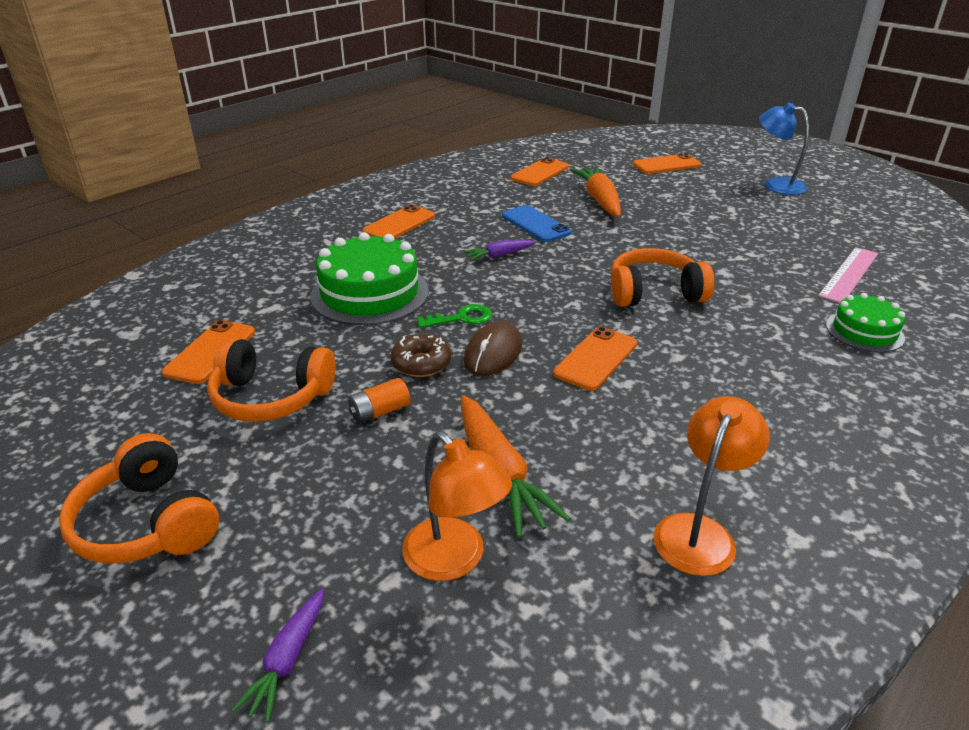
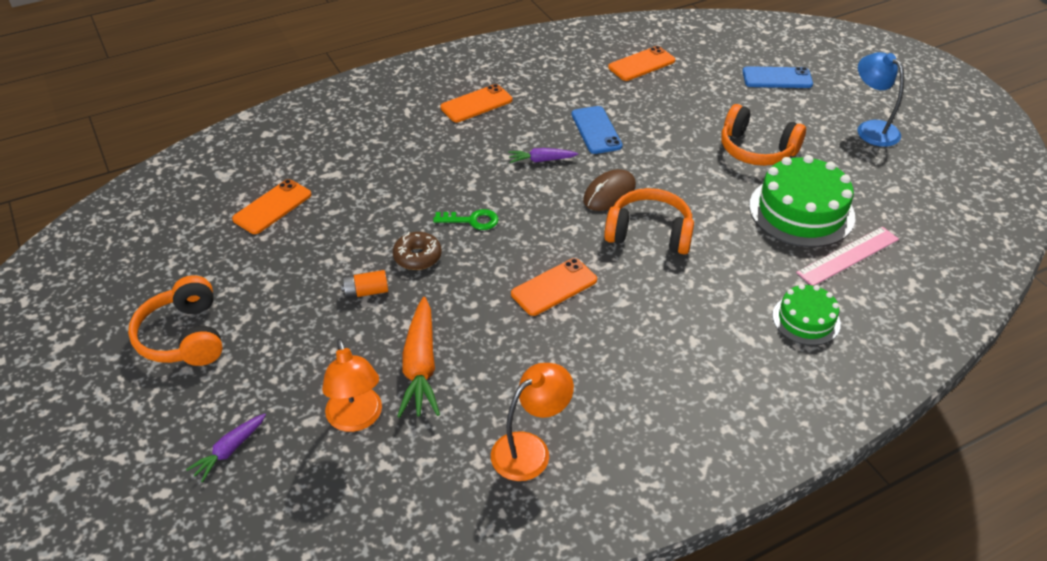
camera: 20 degrees right, 10 degrees up
(271, 397) = (298, 259): orange headphones -> orange headphones (756, 149)
(370, 293) = (413, 177): green cake -> green cake (801, 211)
(493, 353) = (477, 261): brown mouse -> brown mouse (609, 193)
(599, 200) = (675, 112): orange carrot -> none
(666, 165) = (777, 78): orange phone -> blue phone

